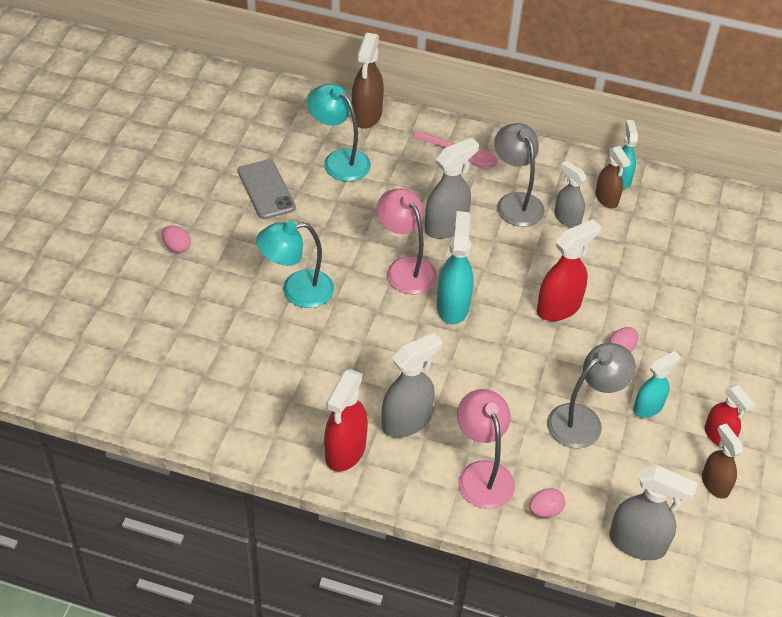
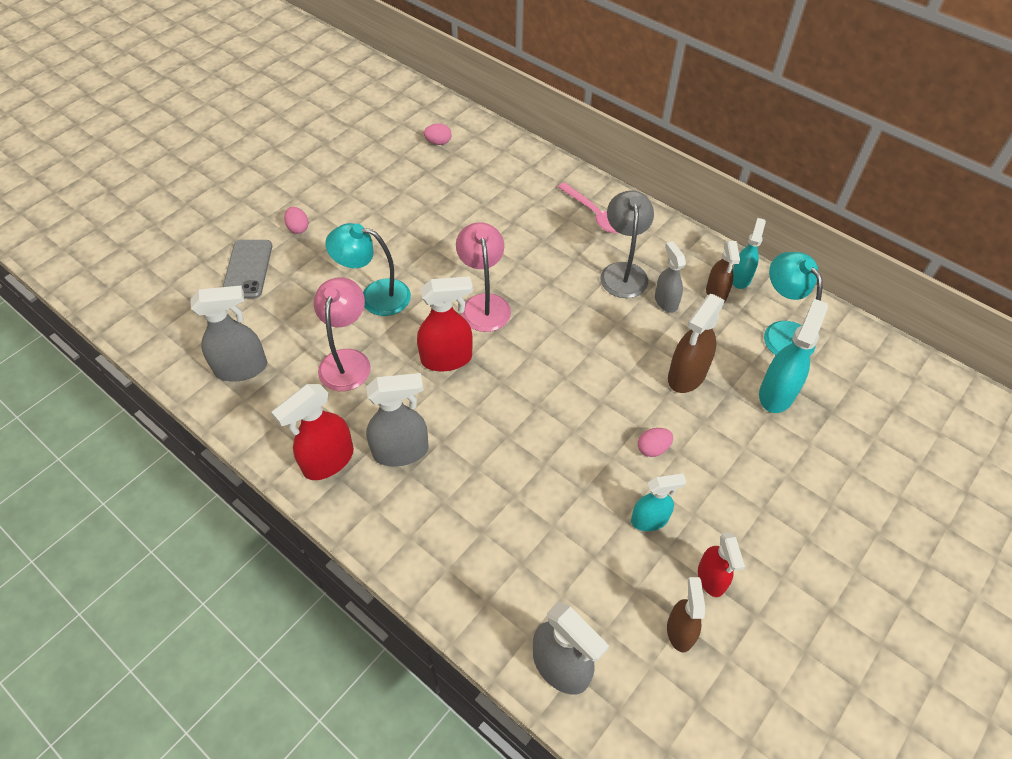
camera: 25 degrees right, 5 degrees up
(266, 189) = (402, 199): grey phone -> grey phone (247, 269)
(339, 160) = (481, 190): turquoise lamp -> turquoise lamp (781, 333)
(366, 115) = (528, 158): brown spray bottle -> brown spray bottle (686, 375)
(446, 226) = (544, 276): grey spray bottle -> grey spray bottle (242, 368)
(453, 306) = (508, 353): turquoise spray bottle -> turquoise spray bottle (776, 393)
(482, 474) = (442, 530): pink lamp -> pink lamp (347, 360)
(545, 510) = (484, 593): pink egg -> pink egg (438, 142)
(559, 307) = (611, 386): red spray bottle -> red spray bottle (447, 359)
(583, 420) = (574, 510): grey lamp -> none

